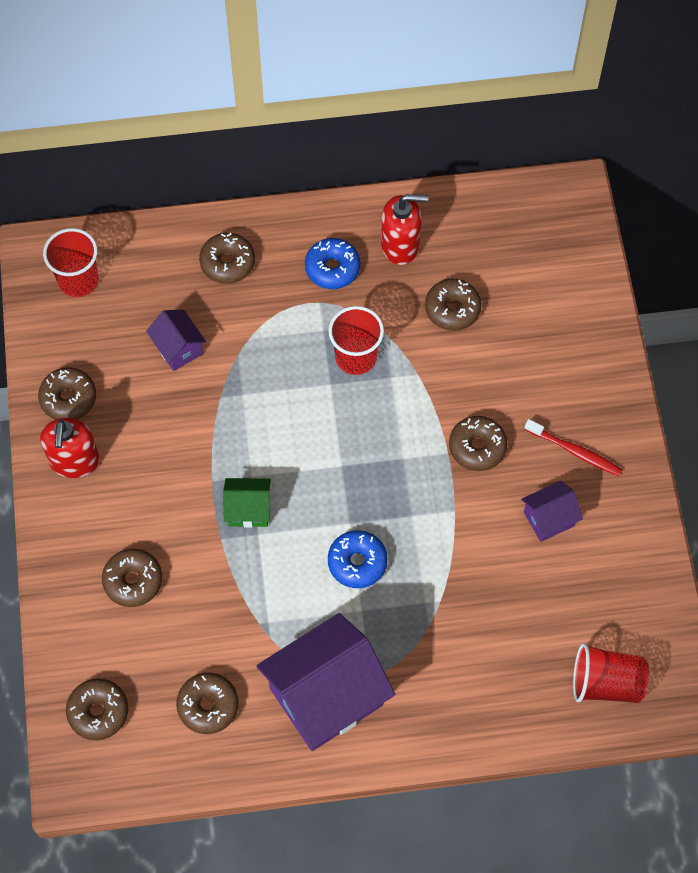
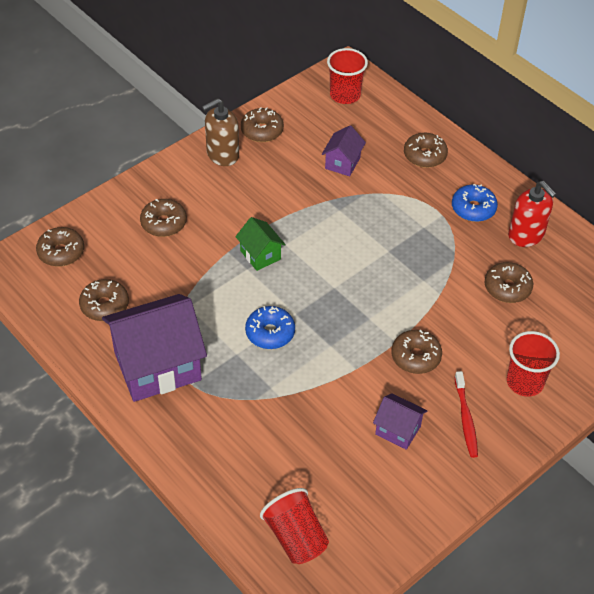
camera: 55 degrees right, 15 degrees down
(74, 461) = (222, 155): red soap dispenser -> brown soap dispenser
(326, 696) = (157, 366): purple house -> purple house turned 45 degrees counterclockwise
(356, 357) = (420, 254): red cup -> red cup (525, 382)

